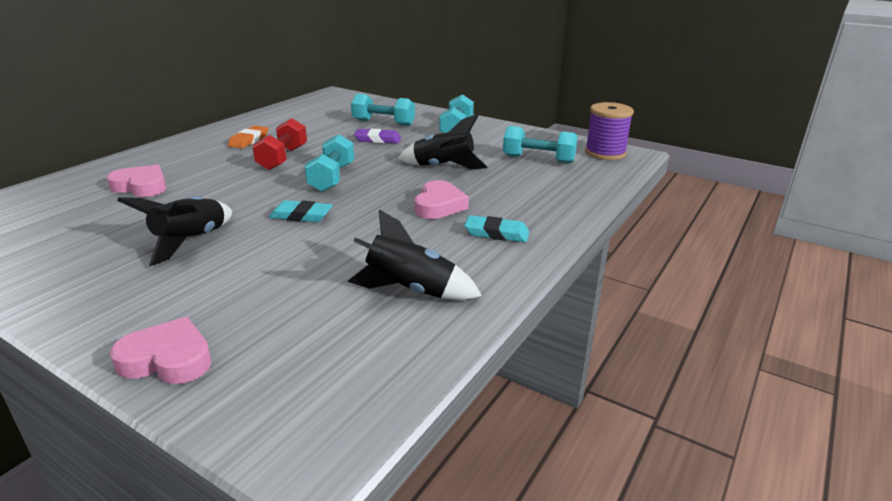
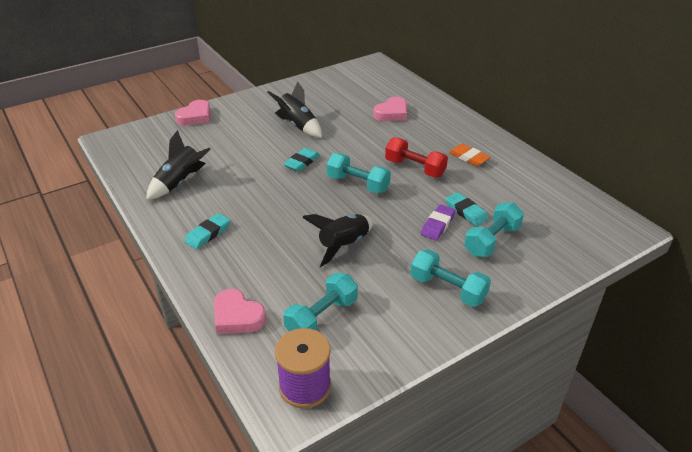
camera: 115 degrees right, 10 degrees up
(349, 133) = (466, 212): none -> turquoise eraser
(439, 205) = (271, 221): pink heart -> pink heart (237, 316)

